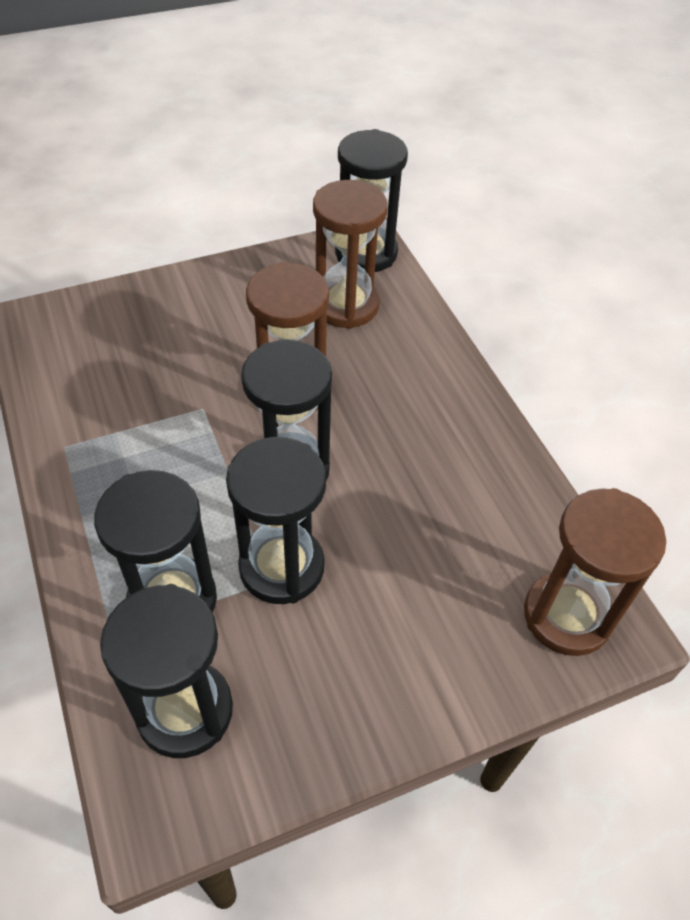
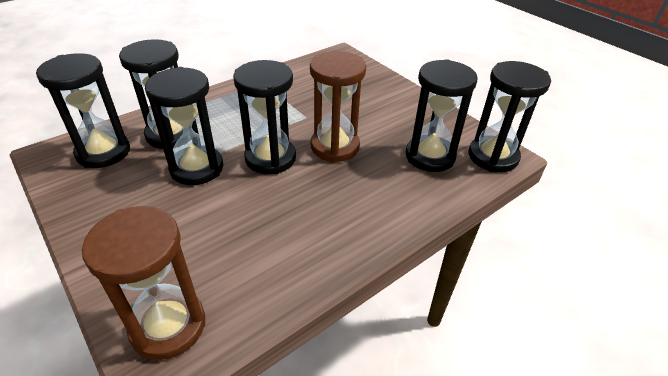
camera: 75 degrees right, 10 degrees down
(345, 305) = (430, 156): brown hourglass -> black hourglass

